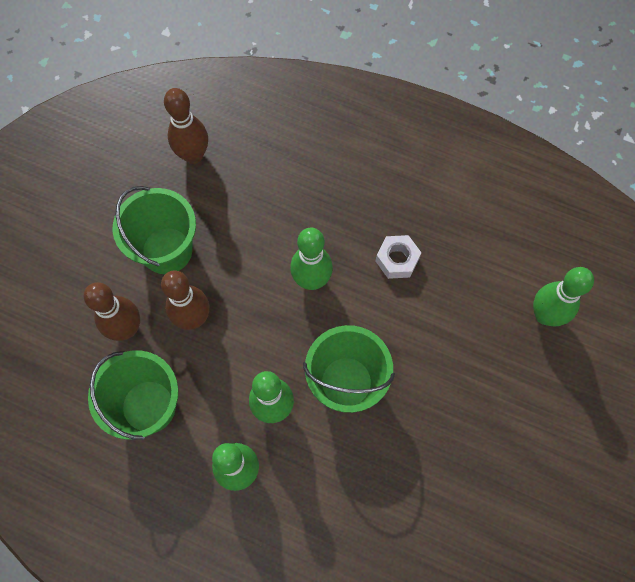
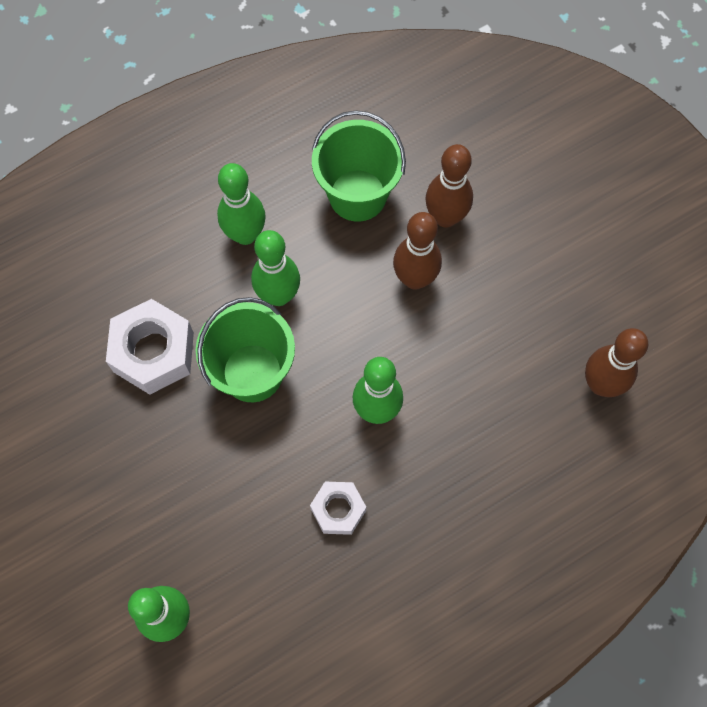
camera: 125 degrees right, 0 degrees up
(167, 250) = (504, 296): green bucket -> none
(383, 467) = (153, 352): none -> white nut

